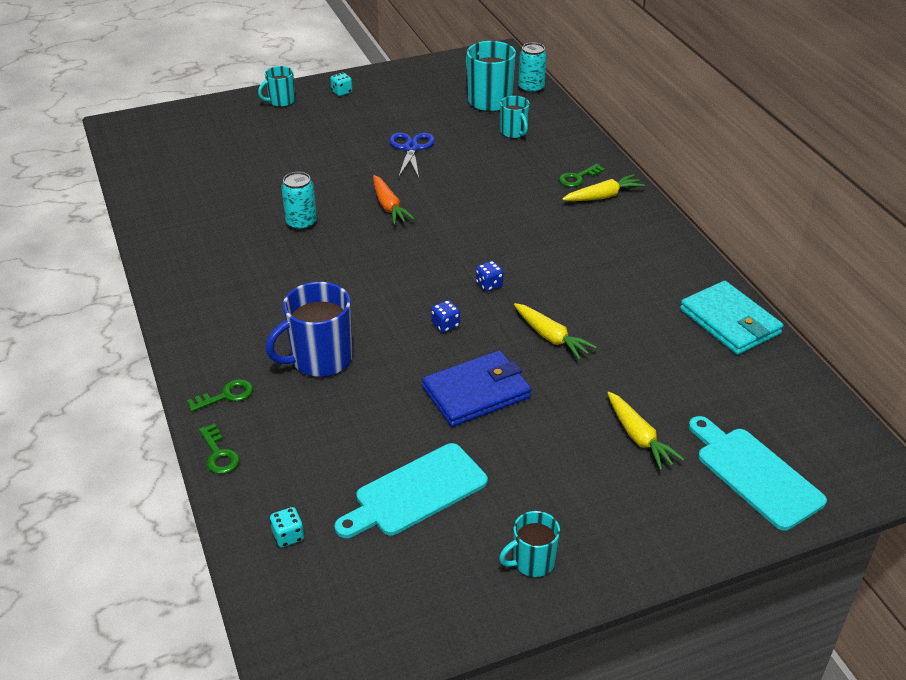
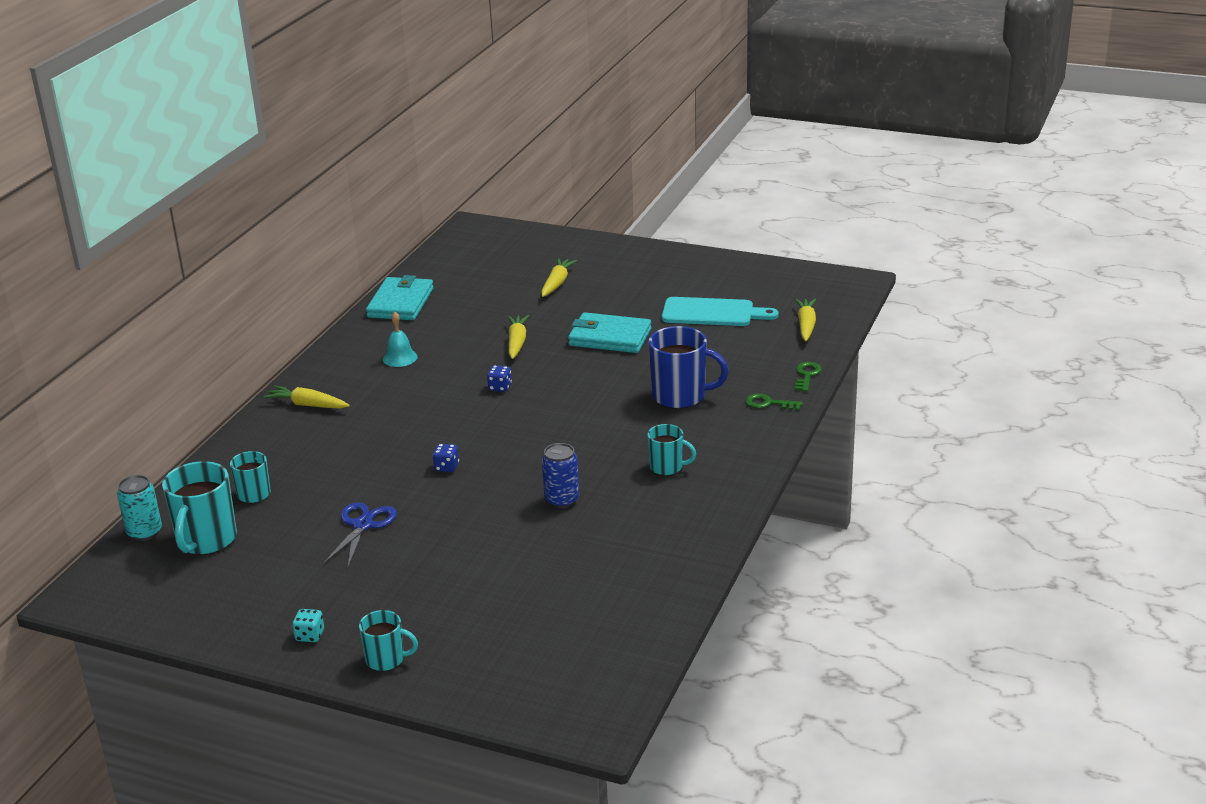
camera: 135 degrees left, 10 degrees down
(288, 536) = (806, 325): turquoise dice -> yellow carrot
(301, 223) = (562, 500): turquoise can -> blue can
(389, 206) = (472, 478): orange carrot -> none
(411, 148) = (363, 525): blue scissors -> blue scissors turned 150 degrees clockwise
(445, 325) = (569, 378): blue dice -> blue dice (446, 467)
(476, 392) = (609, 337): blue wallet -> turquoise wallet
(532, 561) = (692, 268): turquoise mug -> turquoise mug (667, 467)
(578, 178) = (294, 427): green key -> none
(617, 267) = (400, 358): none -> turquoise bell
(755, 474) = (529, 249): turquoise cutting board -> none

